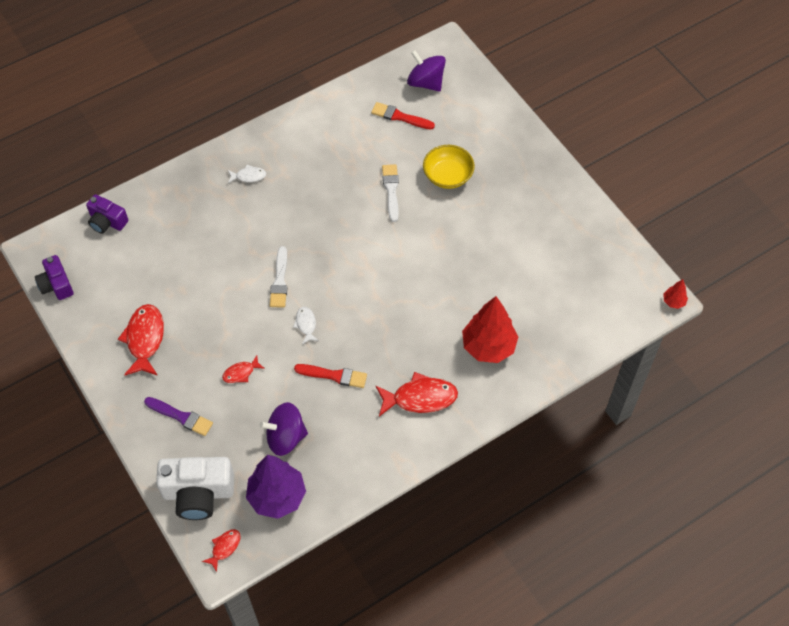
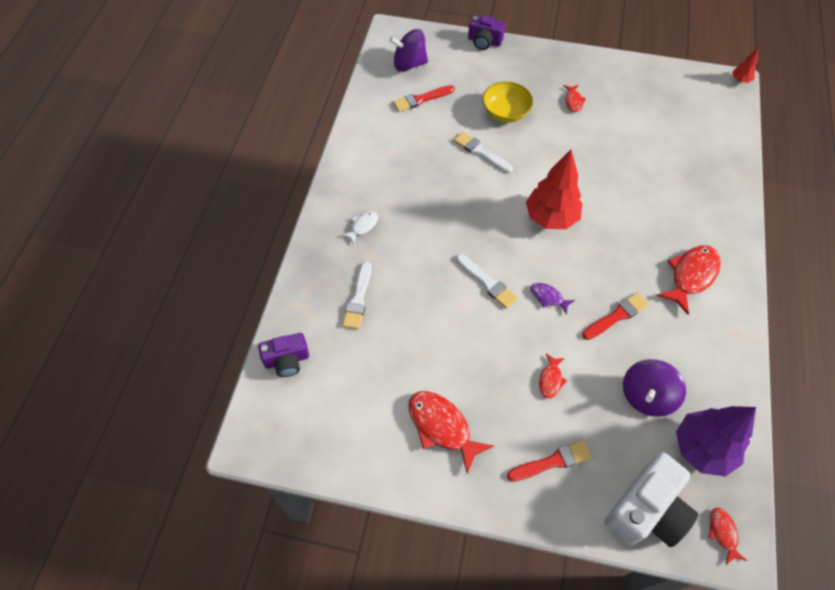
camera: 45 degrees left, 0 degrees up
(56, 285) = (306, 455): purple camera -> purple camera (484, 41)
(181, 417) = (552, 461): purple brush -> red brush
(190, 221) = (358, 299): none -> white brush
(306, 324) = (548, 297): white fish -> purple fish
(488, 346) = (682, 201): red tree -> red tree (550, 217)
(511, 208) = (573, 101): none -> red fish

